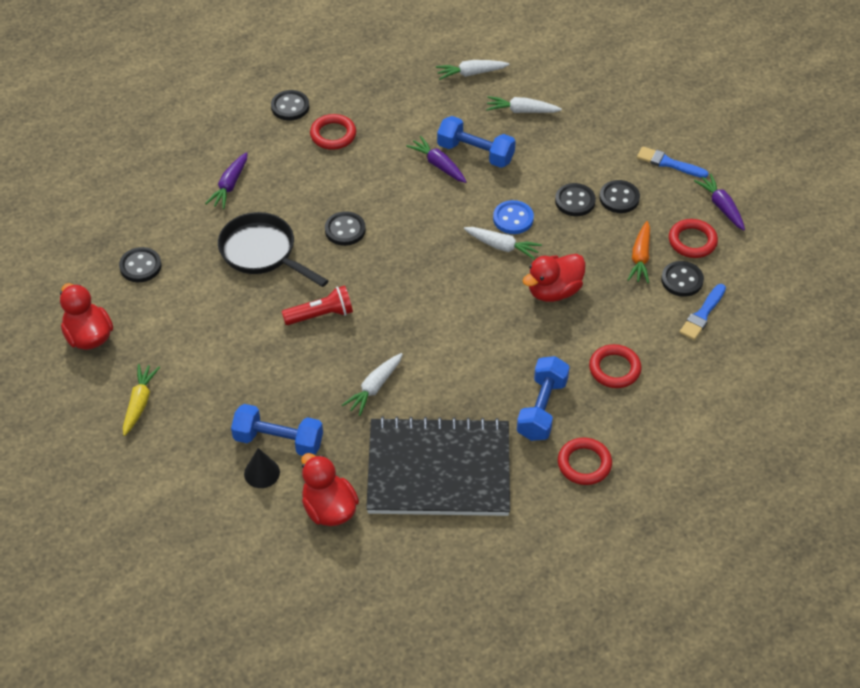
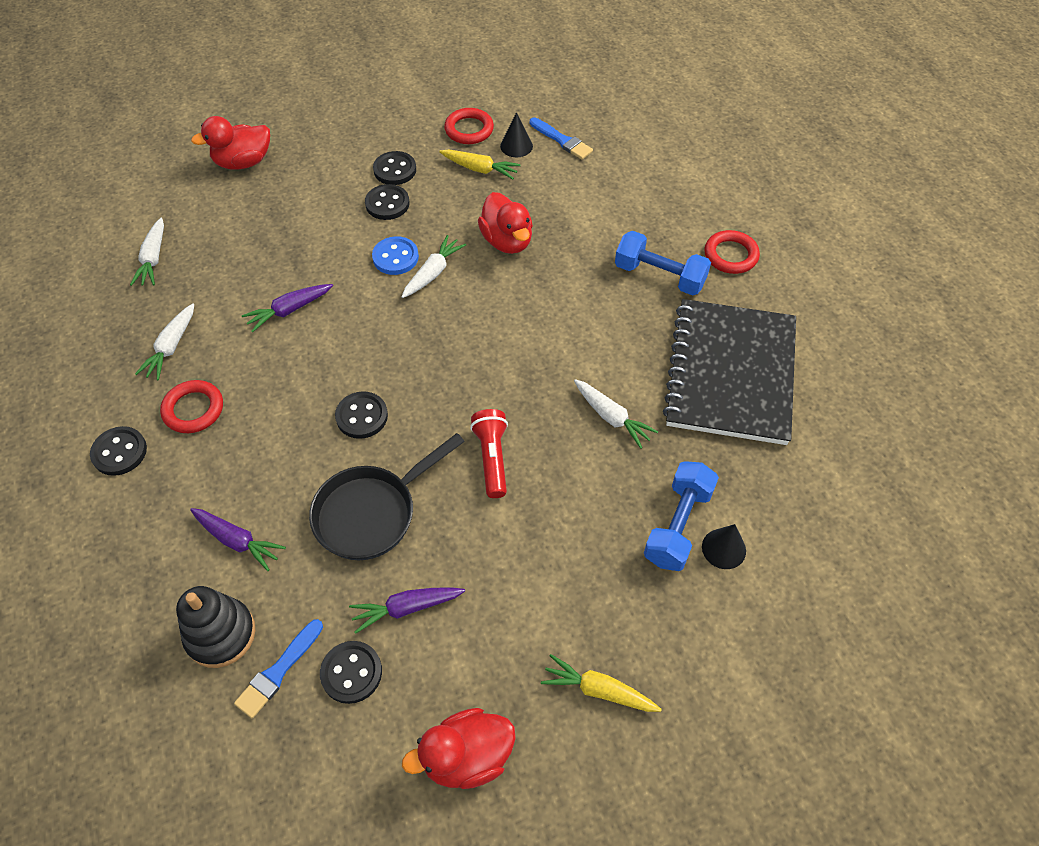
camera: 80 degrees left, 5 degrees up
(161, 194) = (220, 634): none -> black stacking toy
(329, 509) = (778, 483): red duck -> red duck (243, 162)
(475, 153) = (284, 274): blue dumbbell -> none
(521, 111) = (235, 224): white carrot -> white carrot (171, 347)
(614, 369) = (617, 213): red ring -> none
(640, 258) = (480, 169): orange carrot -> yellow carrot
(668, 163) = (360, 126): blue brush -> blue brush (278, 671)
(682, 280) = (516, 146): black button -> black cone
(721, 206) = (431, 102): purple carrot -> purple carrot (406, 608)

